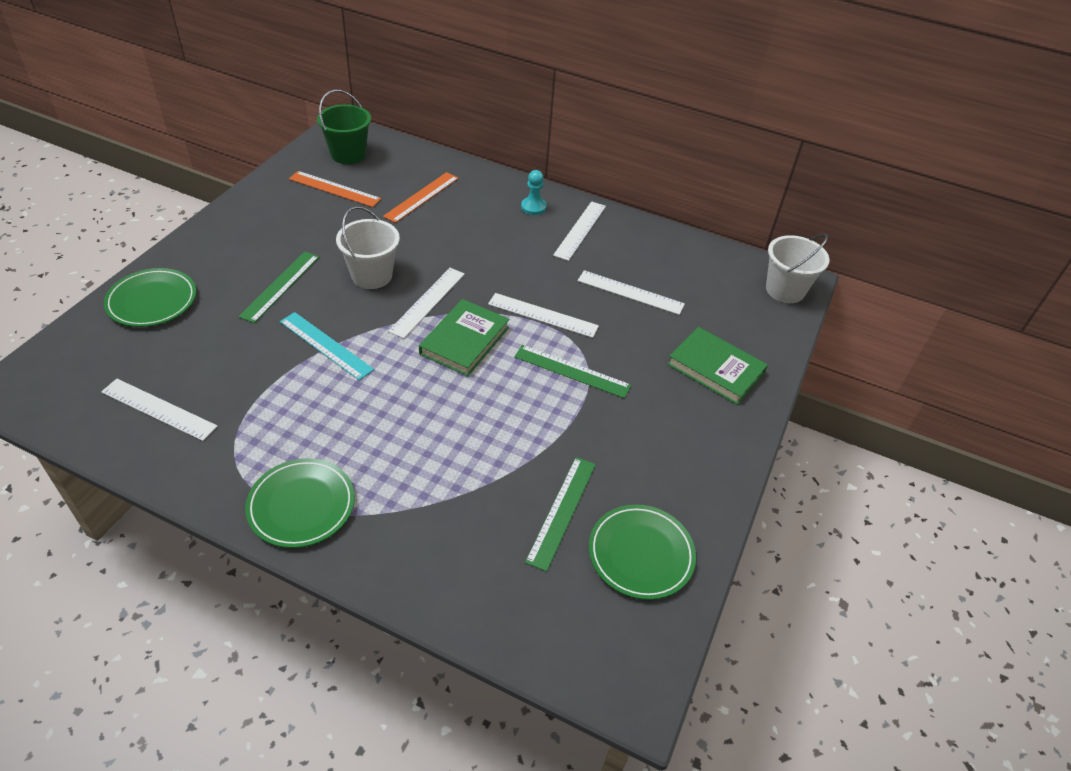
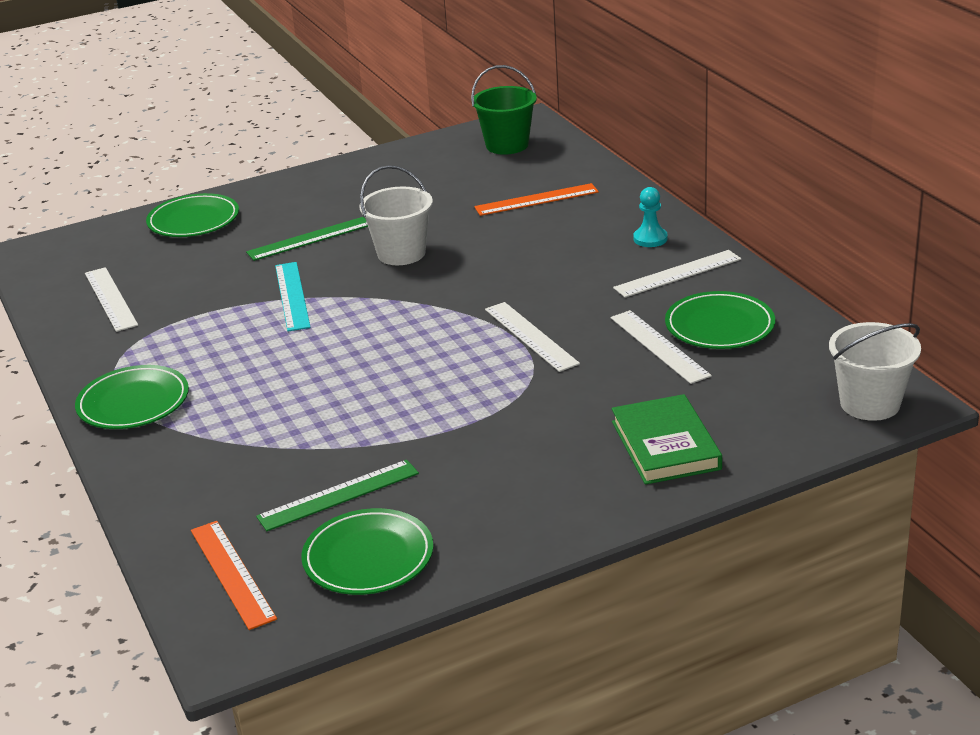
camera: 45 degrees right, 15 degrees down
(334, 189) = (456, 172): orange ruler -> orange ruler (232, 573)
(427, 302) = (427, 290): white ruler -> none
(464, 341) = (422, 332): green book -> none
(572, 371) = (498, 392): green ruler -> none
(648, 263) = (719, 326): none -> green plate

